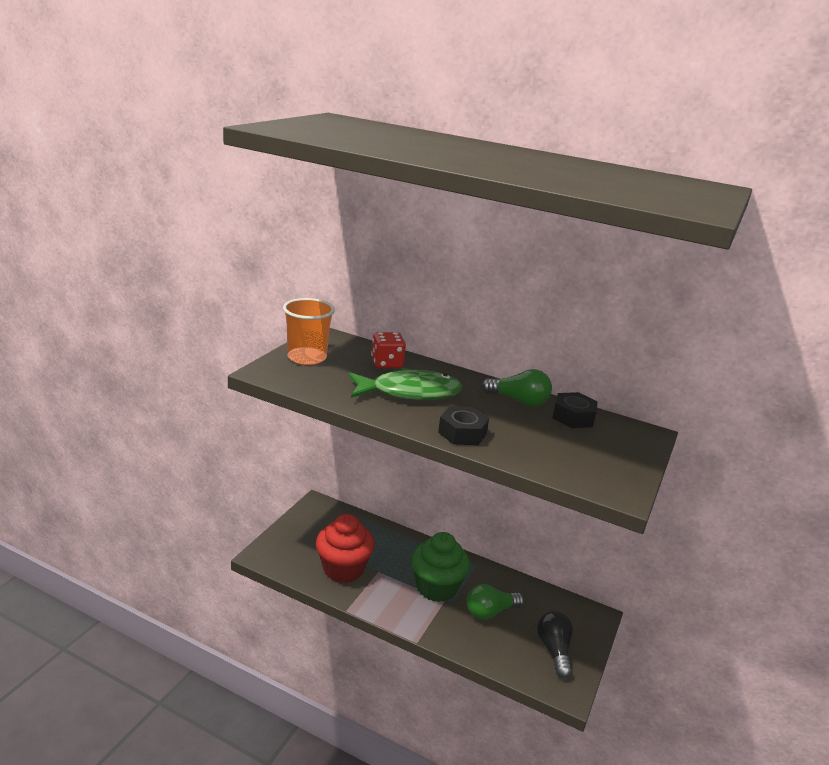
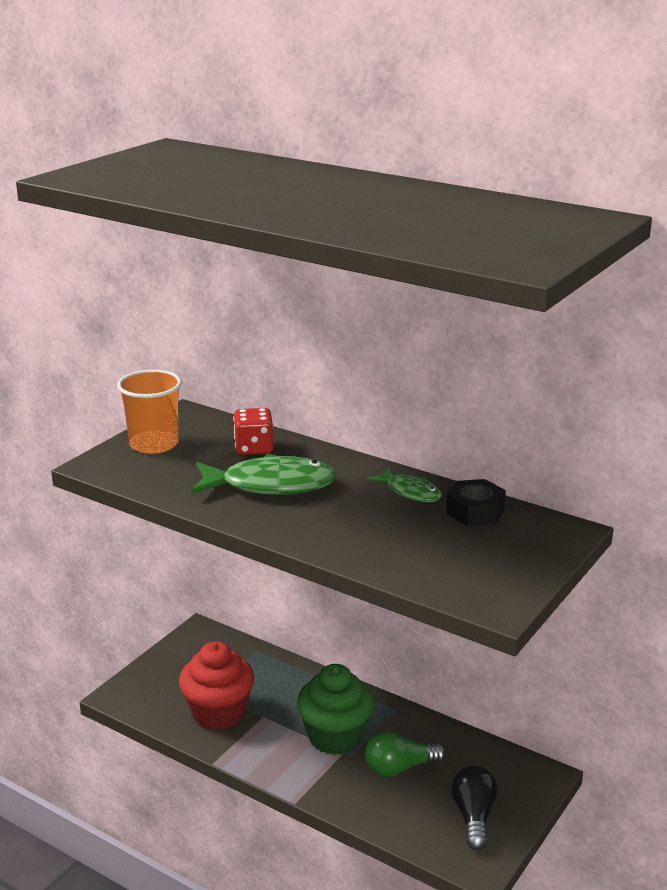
camera: 10 degrees right, 0 degrees up
(462, 433) = (320, 535): black nut -> none
(518, 401) = (410, 492): green light bulb -> green fish

